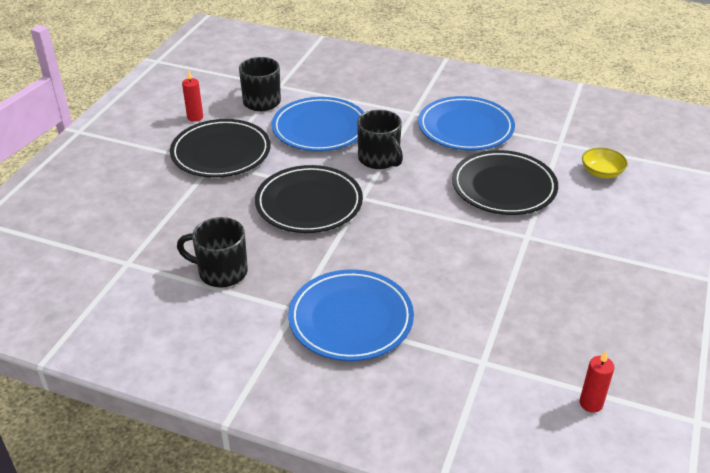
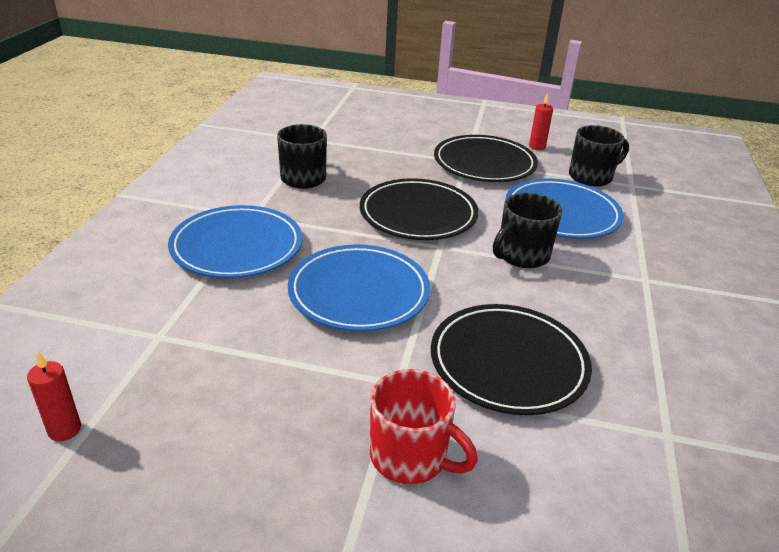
camera: 80 degrees right, 5 degrees down
(465, 128) = (640, 327): blue plate -> blue plate (359, 292)
(590, 237) = (410, 457): none -> red mug
(601, 172) = (604, 490): yellow bowl -> none

